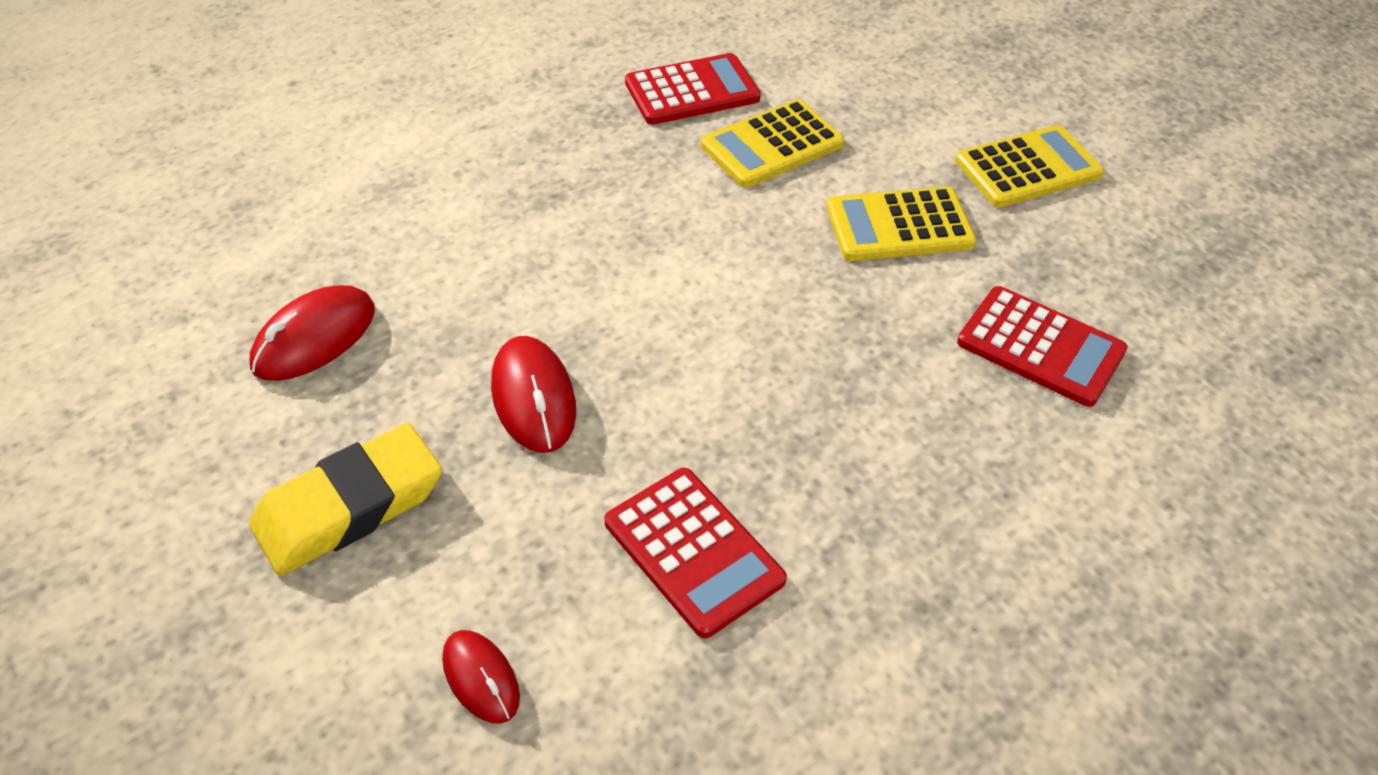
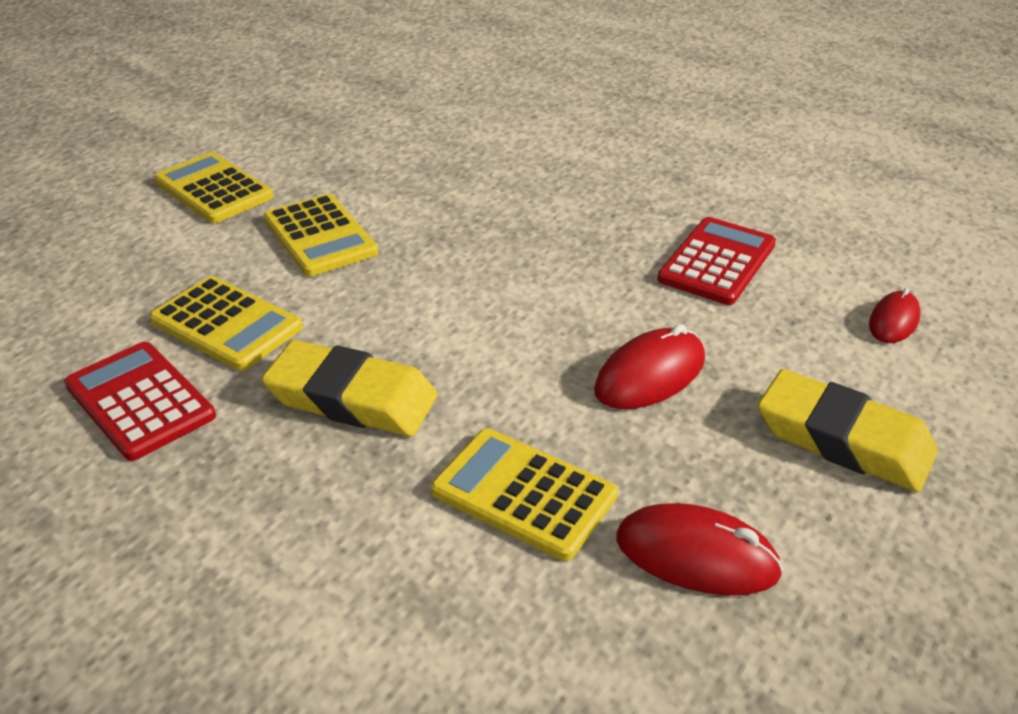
camera: 110 degrees left, 10 degrees down
(449, 263) = (524, 494): none -> yellow calculator
(626, 196) = (352, 398): none -> yellow eraser
(1040, 347) = (426, 164): red calculator -> none

